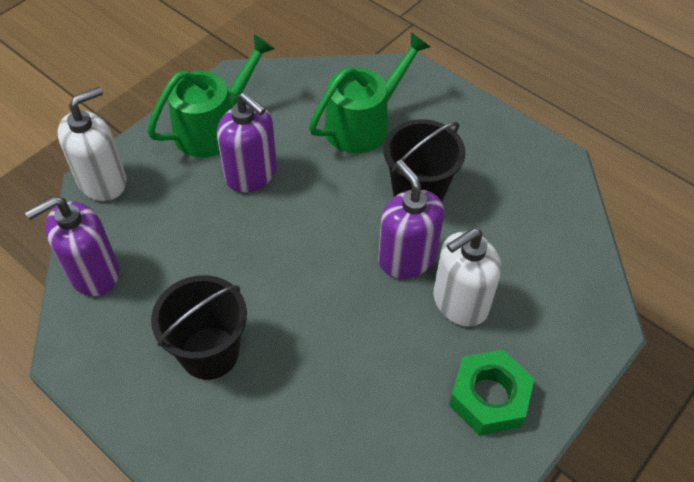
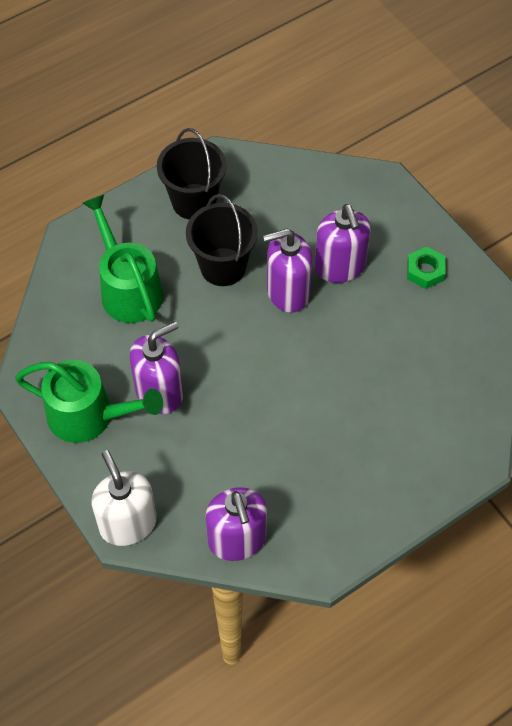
camera: 75 degrees left, 5 degrees up
(209, 353) = (344, 454): black bucket -> black bucket (194, 201)
(213, 127) = (88, 416): green watering can -> green watering can turned 135 degrees clockwise
(460, 302) = (340, 267): white soap dispenser -> purple soap dispenser
(489, 397) = (425, 271): green nut -> green nut, size x0.65

